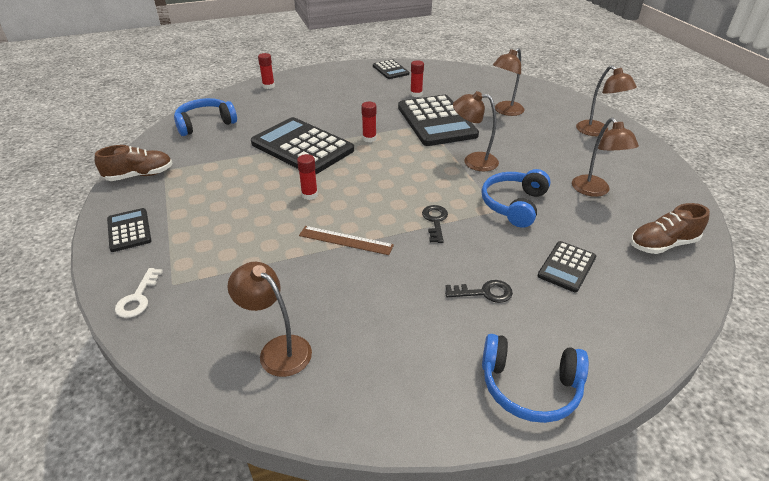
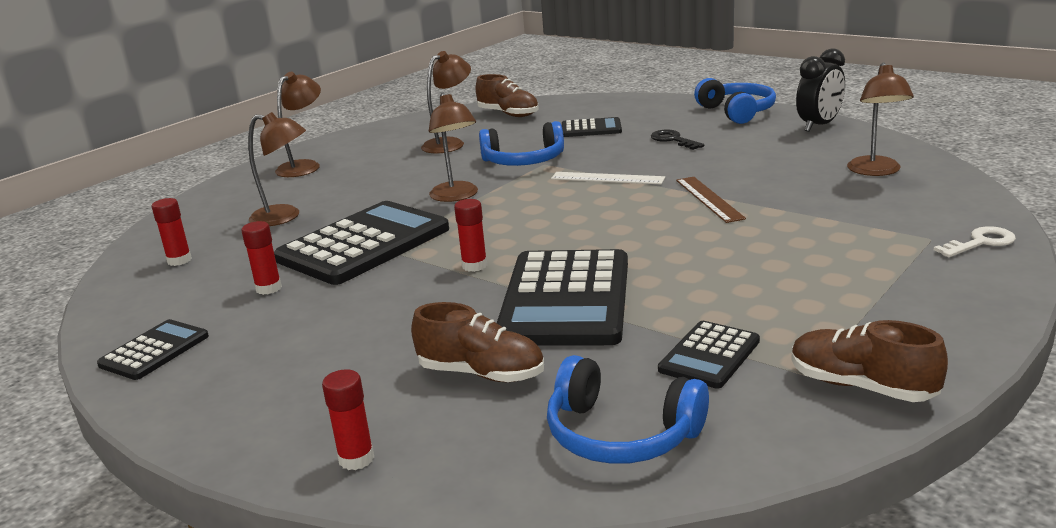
camera: 120 degrees left, 15 degrees down
(129, 230) = (945, 310): black calculator -> black calculator (709, 355)
(279, 114) = (481, 373): none -> brown shoe
(309, 195) = (669, 244): red glue stick -> red glue stick (179, 260)
(418, 412) = (819, 126): none -> black clock
(435, 221) = (607, 178): black key -> white ruler

